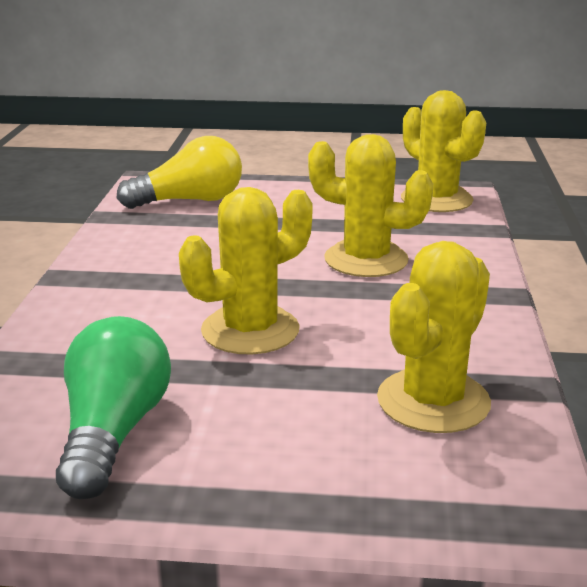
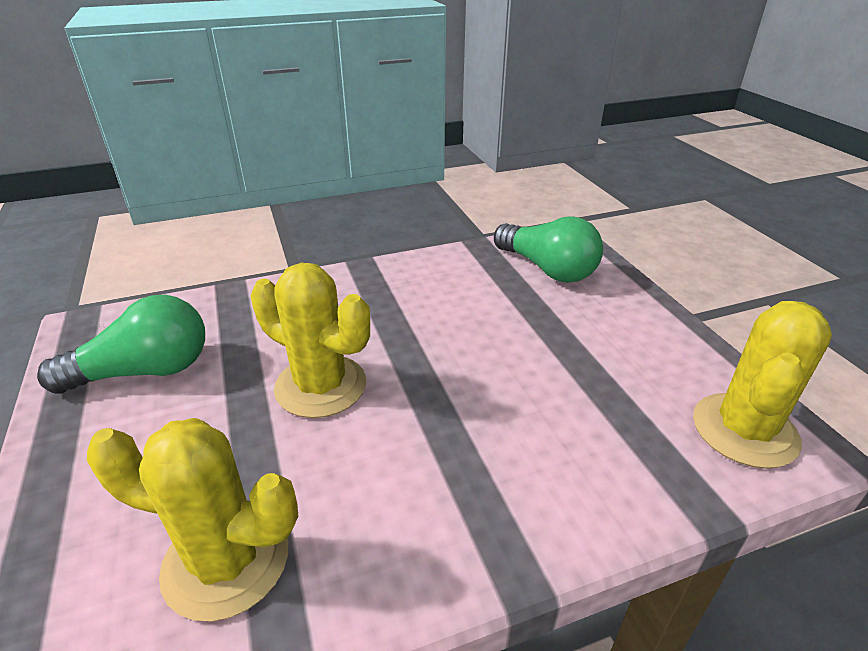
camera: 65 degrees right, 10 degrees up
(190, 201) = (547, 269): yellow light bulb -> green light bulb
(366, 260) = (516, 417): yellow cactus -> none

